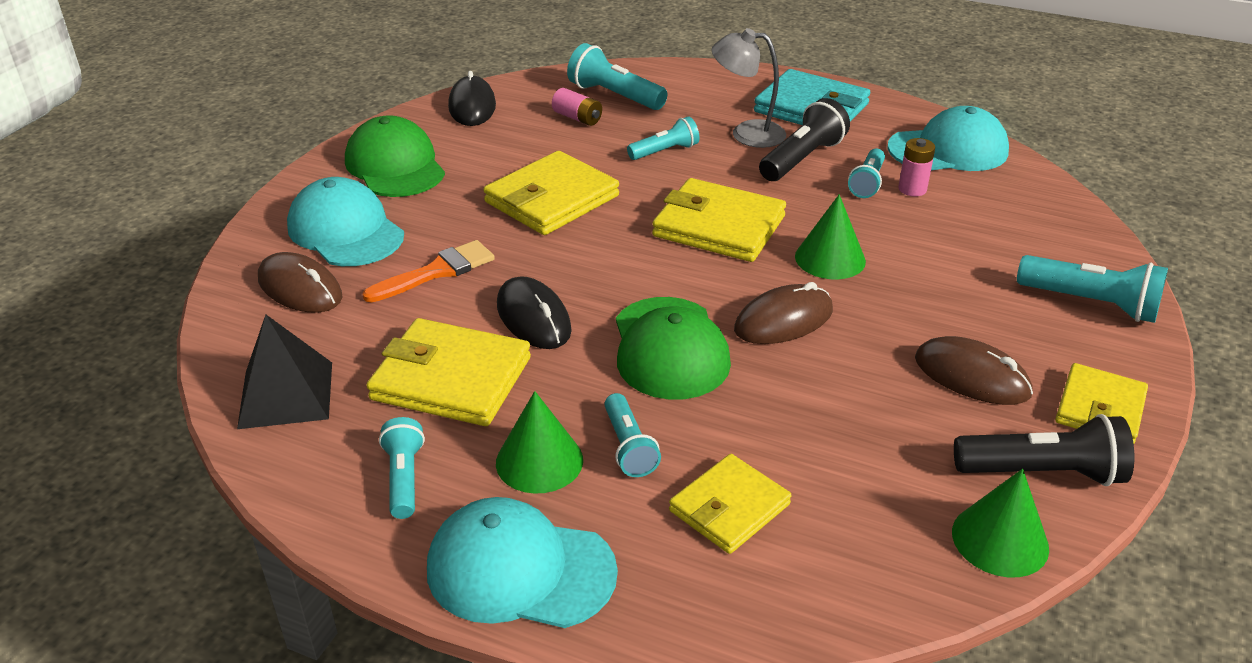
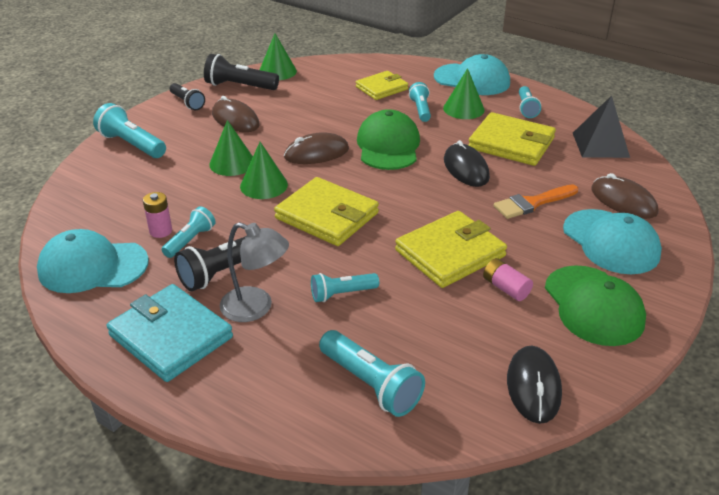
camera: 170 degrees left, 0 degrees up
(577, 118) = (417, 351): pink battery -> pink battery (506, 288)
(903, 288) = (232, 163): none -> green cone
(1100, 408) = (187, 103): yellow wallet -> black flashlight

